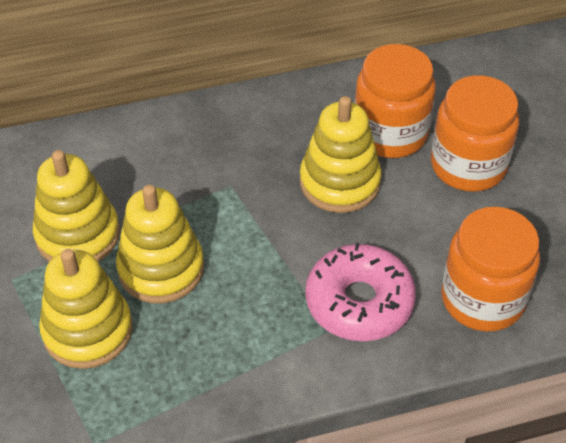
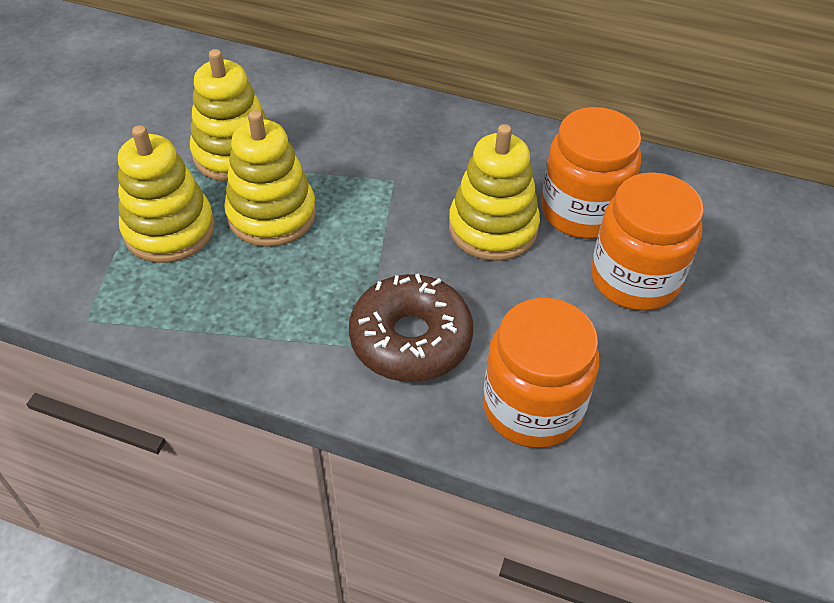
camera: 35 degrees right, 0 degrees up
(359, 302) = (411, 339): pink donut -> brown donut

